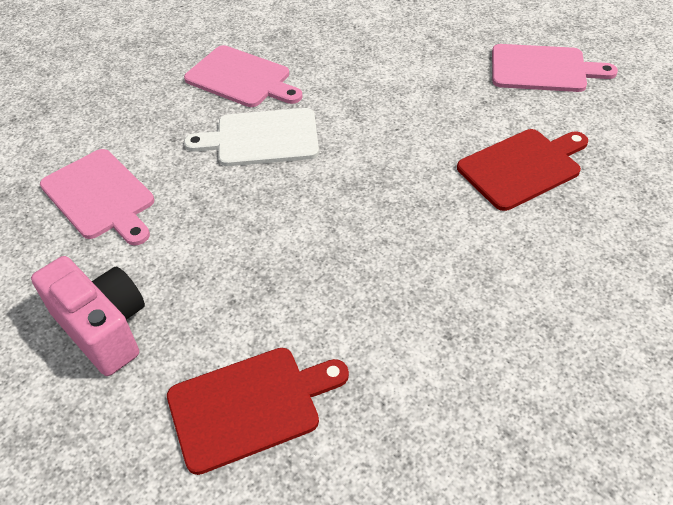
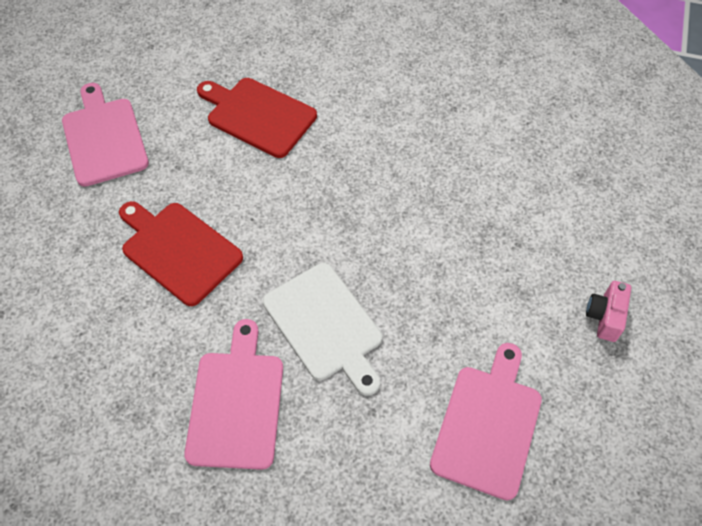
camera: 120 degrees left, 10 degrees up
(103, 328) = (604, 317): pink camera -> pink camera, size x0.54
(250, 406) = (584, 188): red cutting board -> red cutting board (179, 250)

